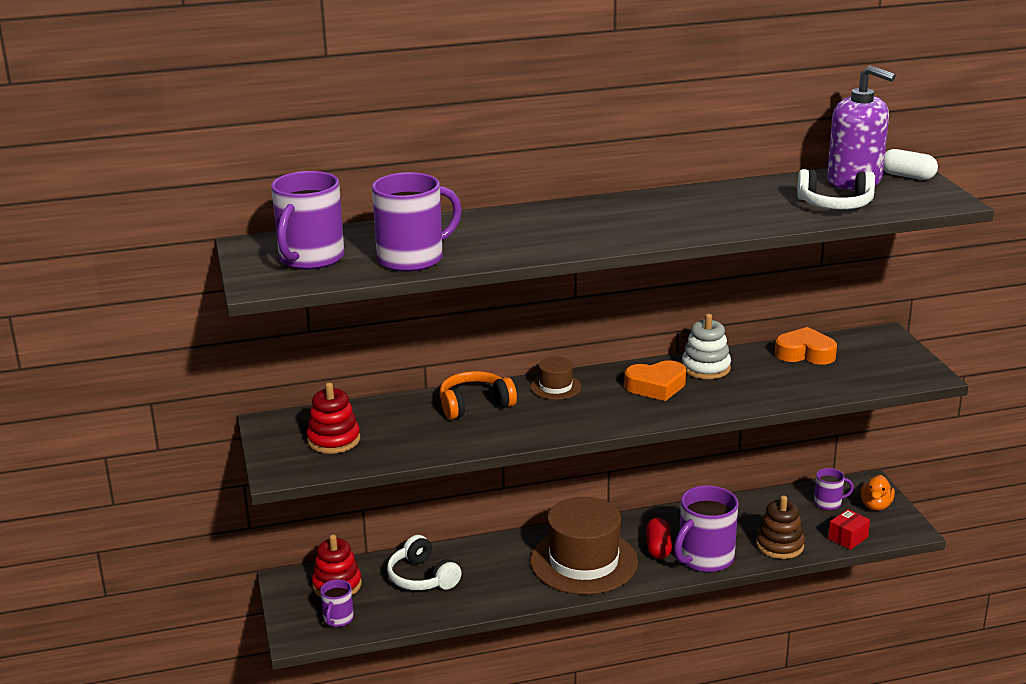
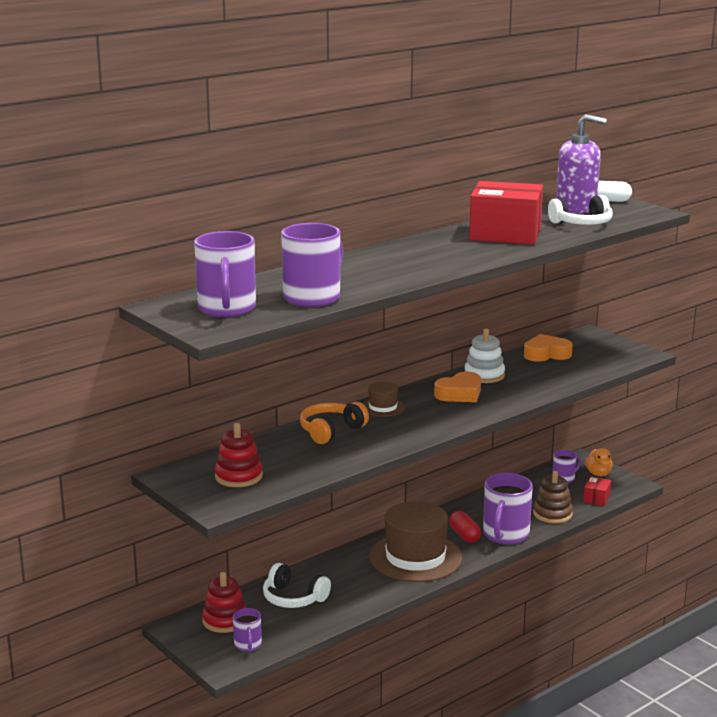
camera: 25 degrees left, 5 degrees down
(723, 207) = (505, 234): none -> red box

